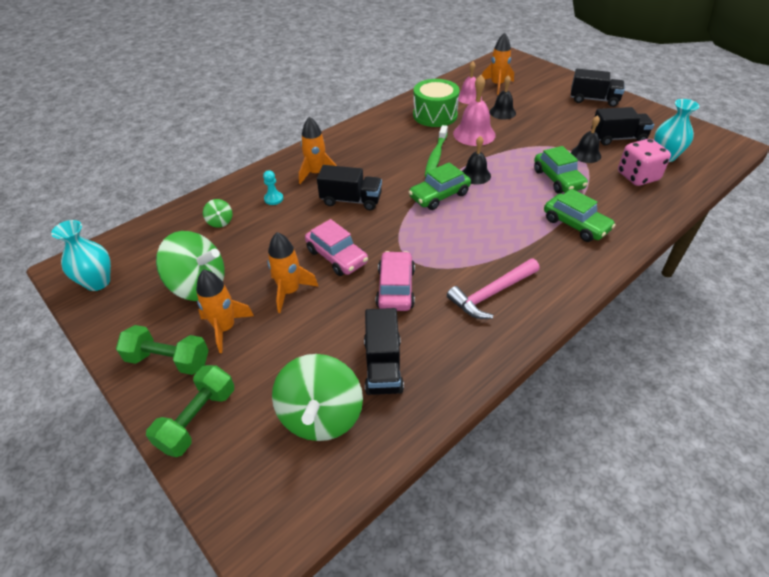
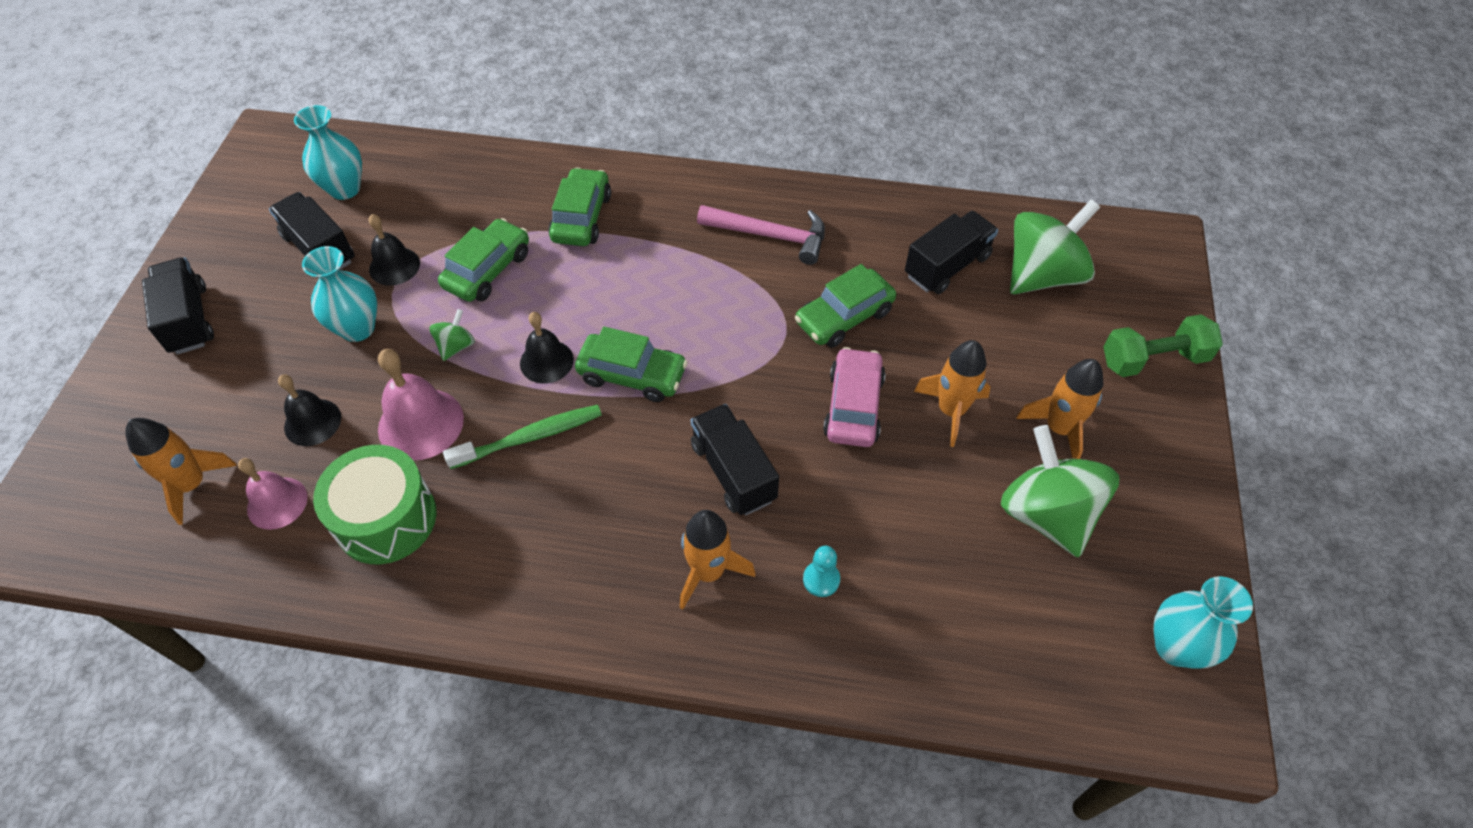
camera: 130 degrees left, 10 degrees up
(168, 360) = (1146, 443): green dumbbell -> none
(220, 222) = (933, 606): green spinning top -> green spinning top (456, 346)
(395, 288) = (844, 317): pink car -> green car
(549, 134) = (357, 328): none -> turquoise vase
(637, 176) = (421, 199): pink dice -> none

